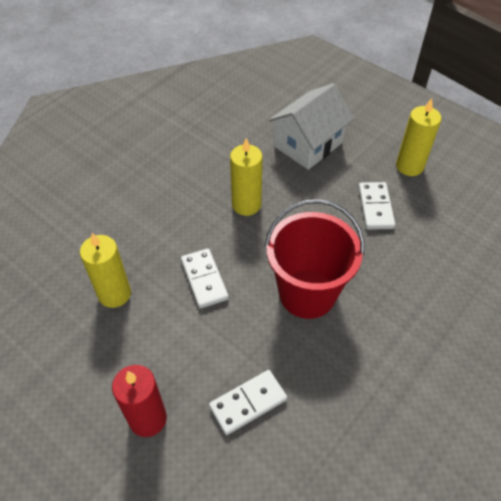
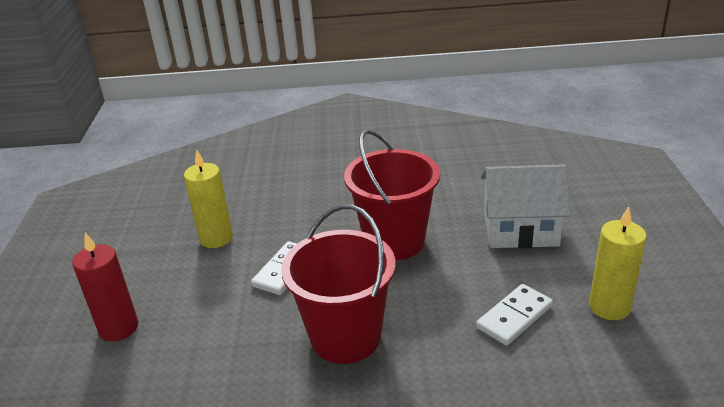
camera: 50 degrees right, 20 degrees down
(246, 205) = (394, 241): yellow candle -> red bucket
(248, 403) = (186, 374): white domino -> none

